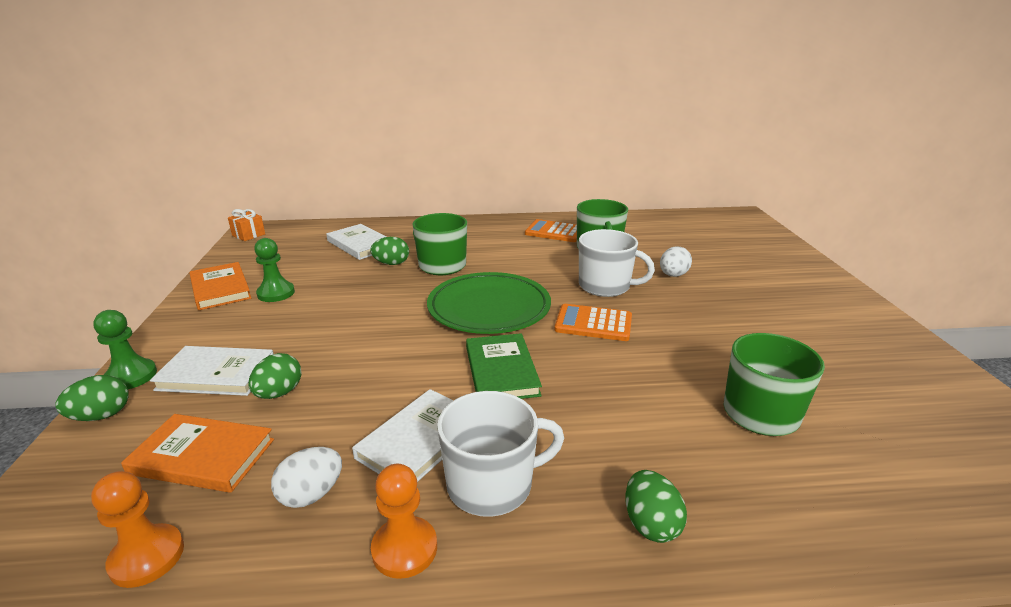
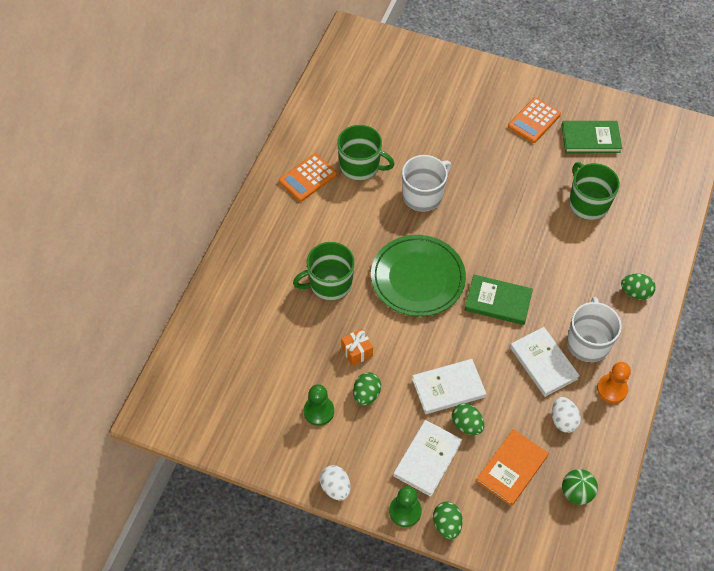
camera: 65 degrees left, 30 degrees up
(147, 557) = (576, 492): orange pawn -> green ball
(220, 289) = (287, 452): orange book -> none
(249, 235) = (165, 421): orange gift -> orange gift (357, 352)
(360, 244) = (249, 331): white book -> white book (448, 388)
(391, 264) = (306, 317): green egg -> green egg (366, 394)
(593, 323) = (469, 229): orange calculator -> orange calculator (534, 120)
(673, 275) = (429, 147): white egg -> white egg (335, 487)
(878, 385) = (590, 139): none -> green book

